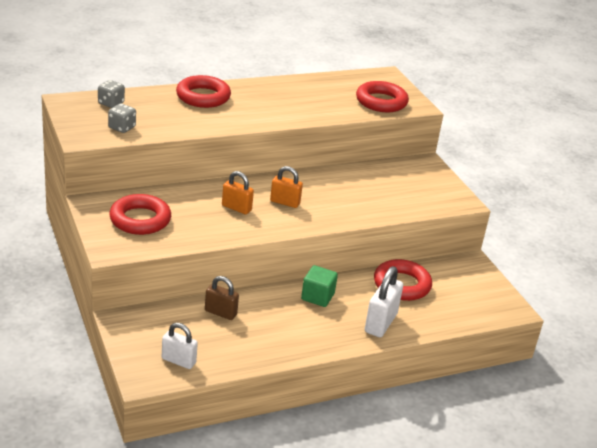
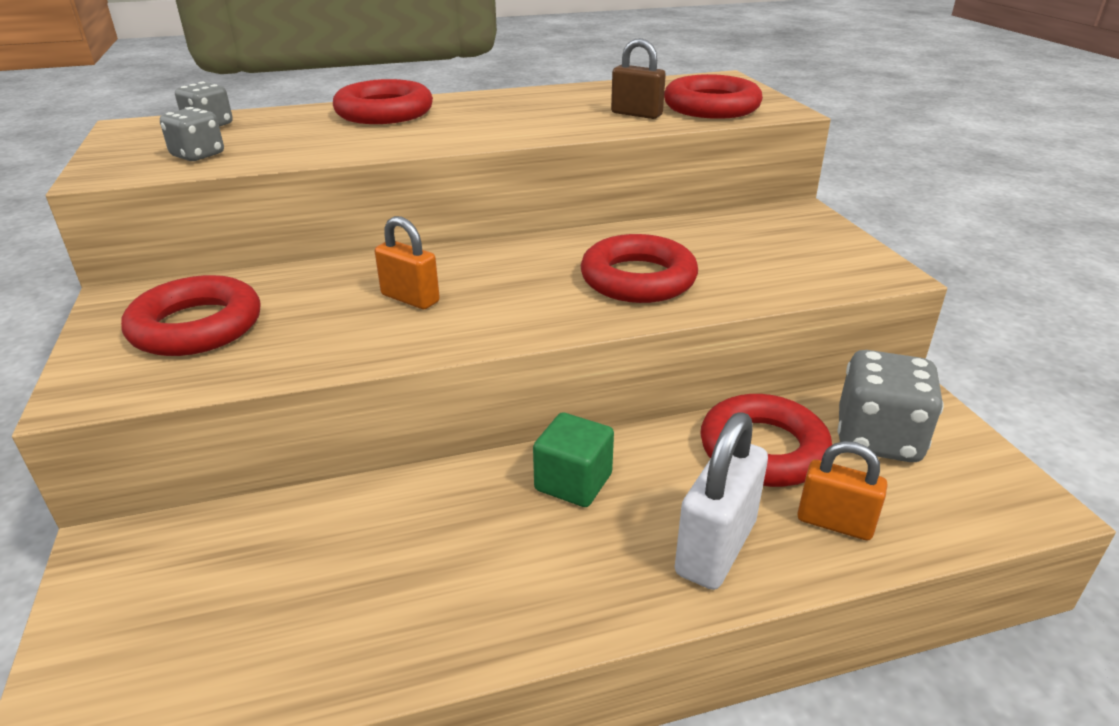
camera: 10 degrees right, 0 degrees up
(178, 361) = (181, 673): white padlock -> none
(220, 313) = (342, 528): brown padlock -> brown padlock (636, 114)
(285, 202) = (514, 285): orange padlock -> orange padlock (834, 523)
(345, 201) = (638, 279): none -> red ring
(453, 281) = (878, 438): none -> grey dice

